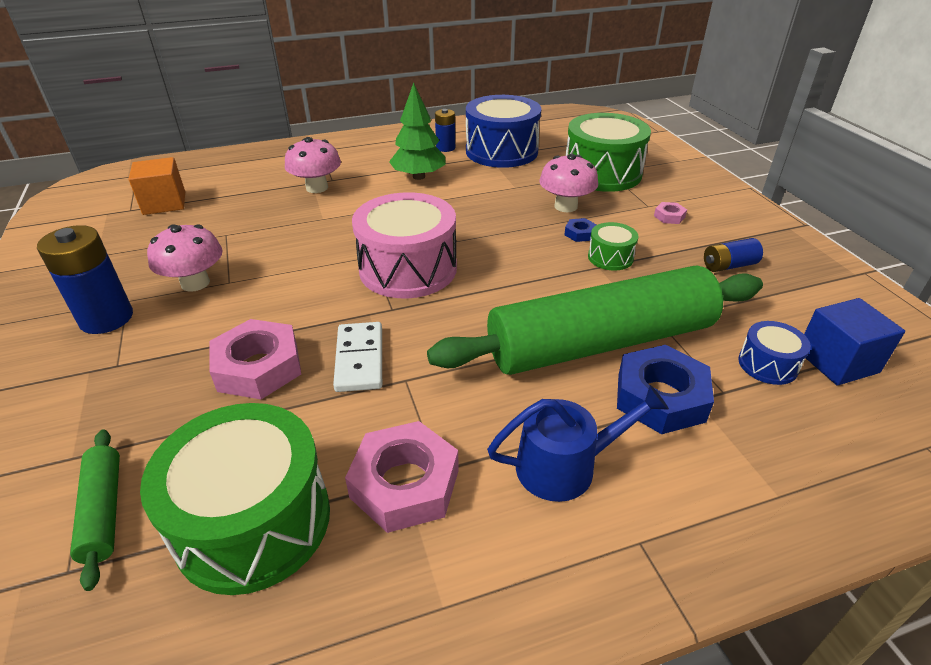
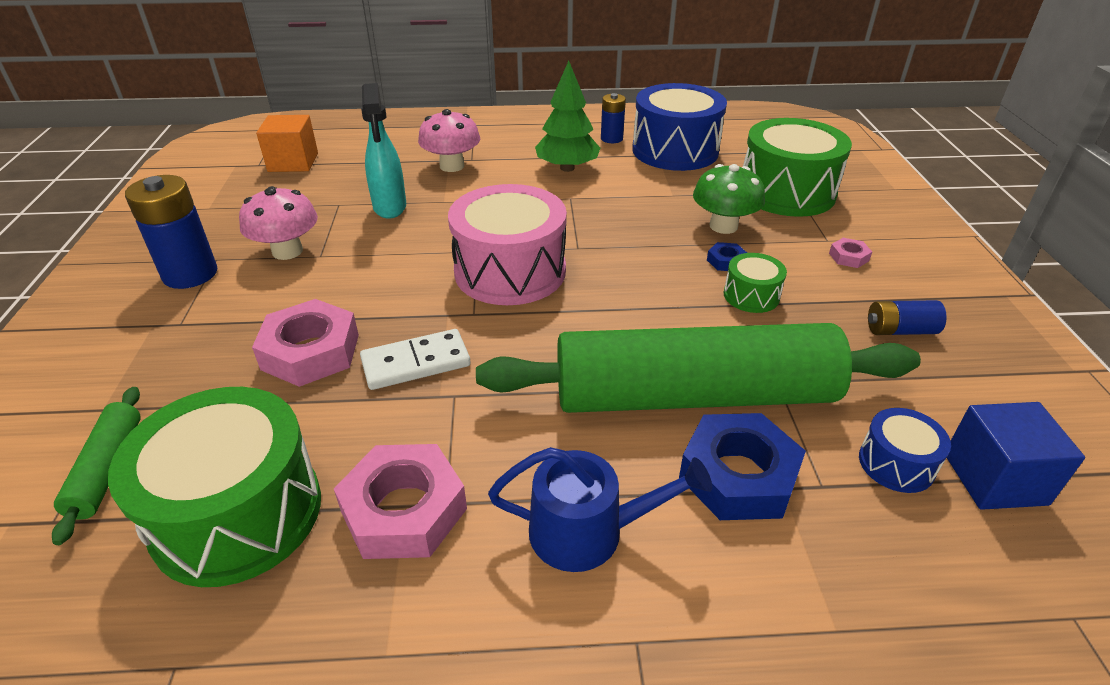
camera: 15 degrees right, 0 degrees up
(276, 231) = (390, 207): none -> turquoise spray bottle
(360, 359) = (416, 363): white domino -> white domino turned 60 degrees clockwise
(565, 206) = (723, 226): pink mushroom -> green mushroom

